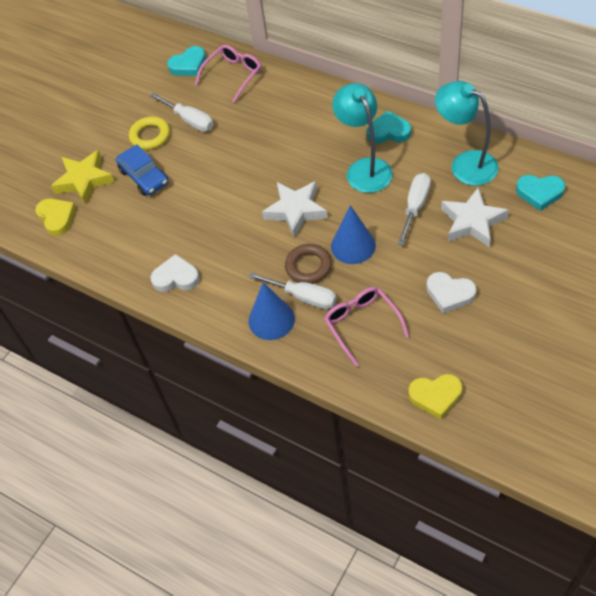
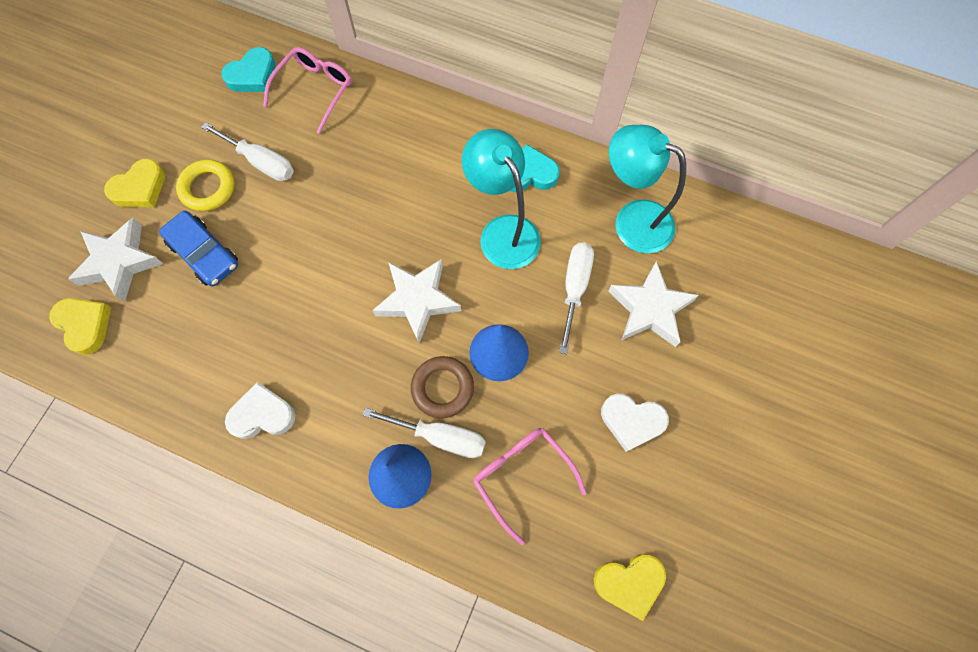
camera: 15 degrees left, 15 degrees up
(84, 180) = (119, 262): yellow star -> white star
(102, 135) = (140, 188): none -> yellow heart
(539, 193) = (730, 262): turquoise heart -> none

